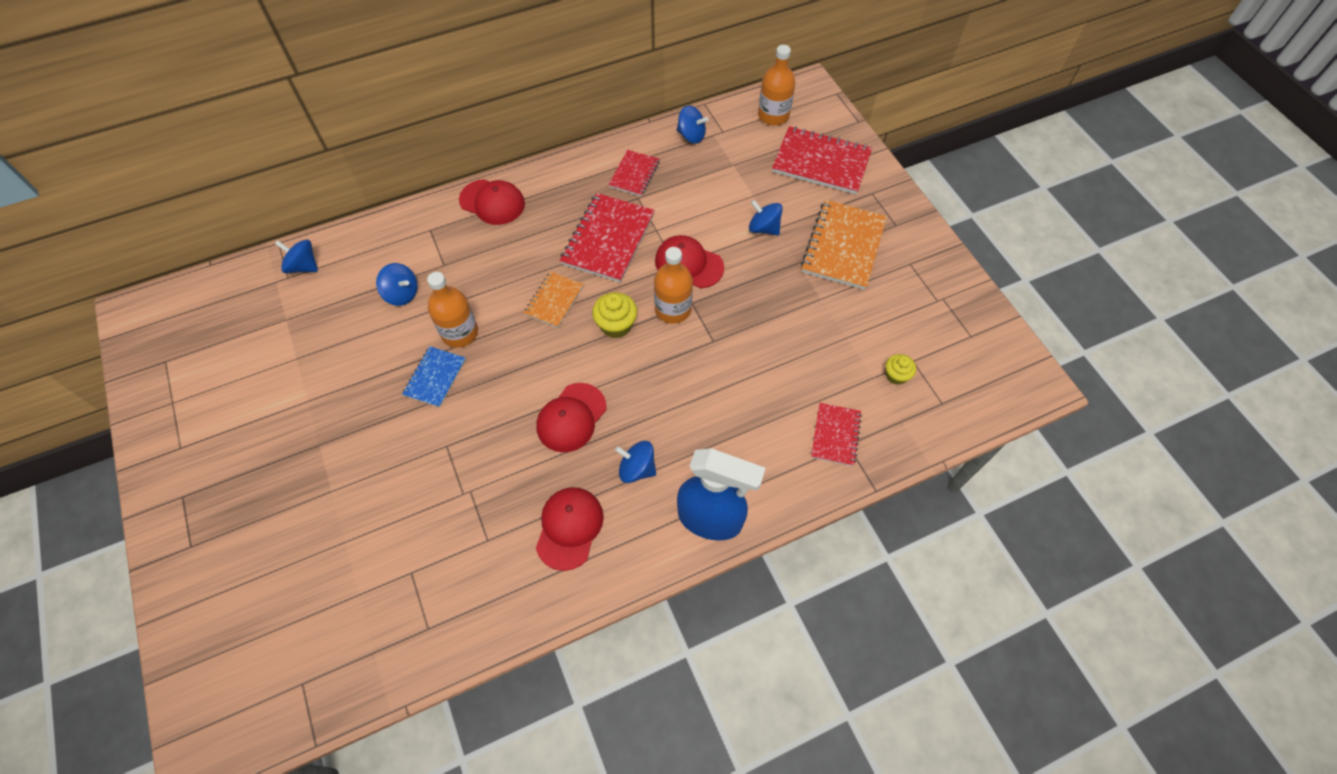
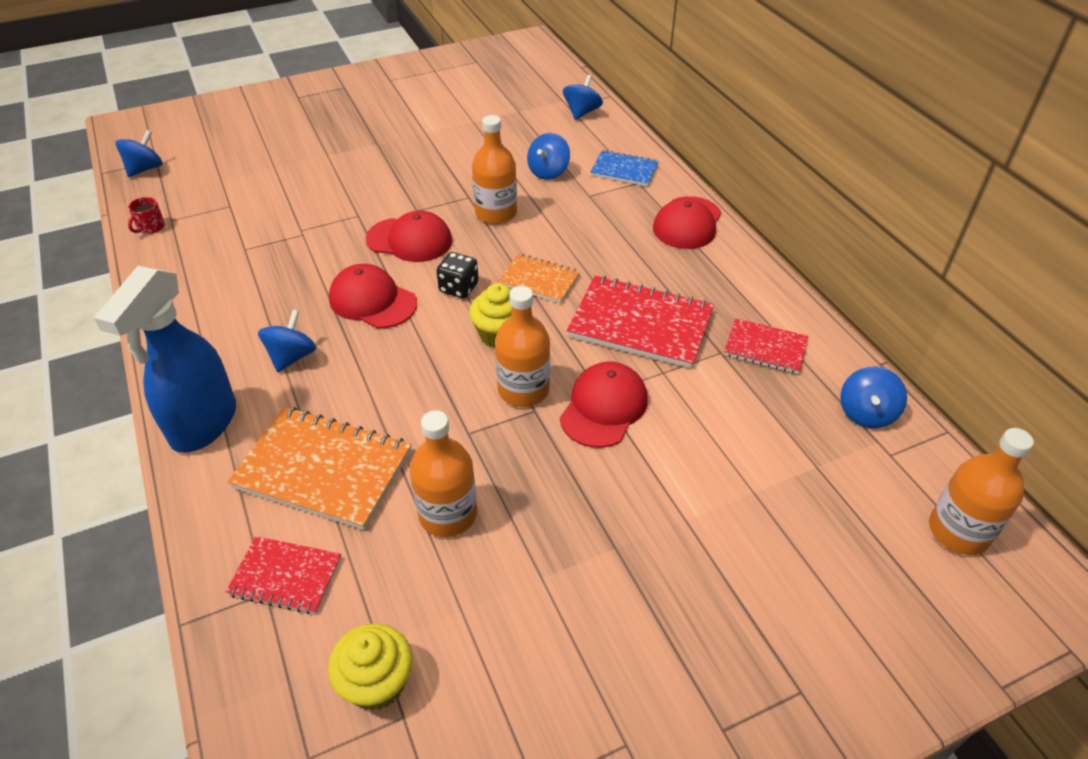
camera: 90 degrees right, 15 degrees down
(435, 377) = (440, 202): blue notebook -> blue notebook (624, 170)
(438, 647) = (150, 227): none -> red mug
(559, 355) = (459, 288): none -> black dice
(569, 528) = (236, 305): red cap -> red cap (409, 240)
(764, 228) = (684, 503): blue spinning top -> blue spinning top (145, 169)
(781, 348) = (448, 514): none -> orange bottle
(821, 162) = (860, 604): red notebook -> none
(843, 246) = (658, 624): orange notebook -> orange notebook (323, 469)
(896, 375) = (377, 682): yellow cupcake -> yellow cupcake, size x1.52

